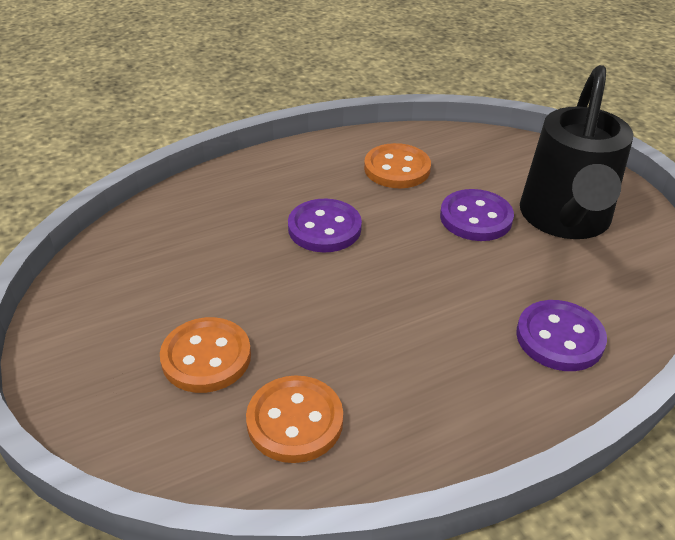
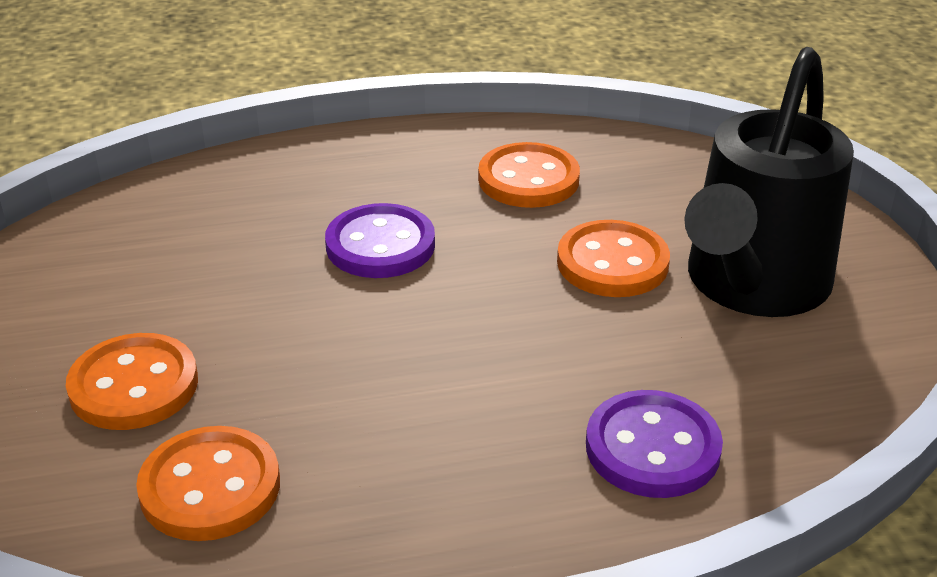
camera: 15 degrees right, 5 degrees down
(476, 218) = (612, 263): purple button -> orange button

